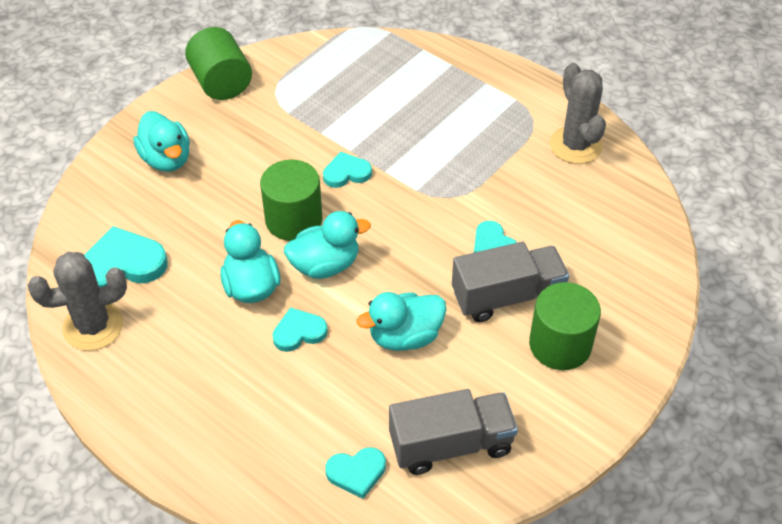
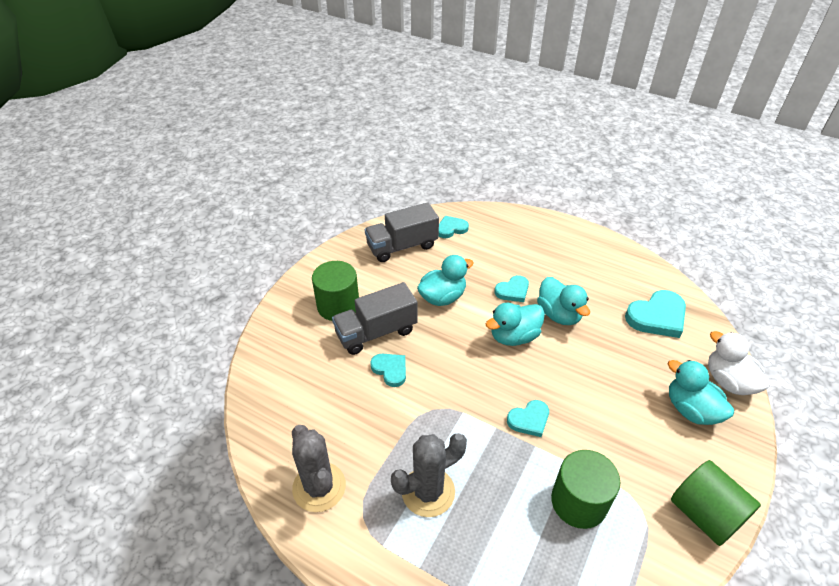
camera: 170 degrees right, 5 degrees down
(93, 326) = (645, 277): grey cactus -> grey cactus (428, 492)
(101, 180) = (728, 381): none -> white duck
(293, 219) = (554, 369): green cylinder -> green cylinder (578, 502)

